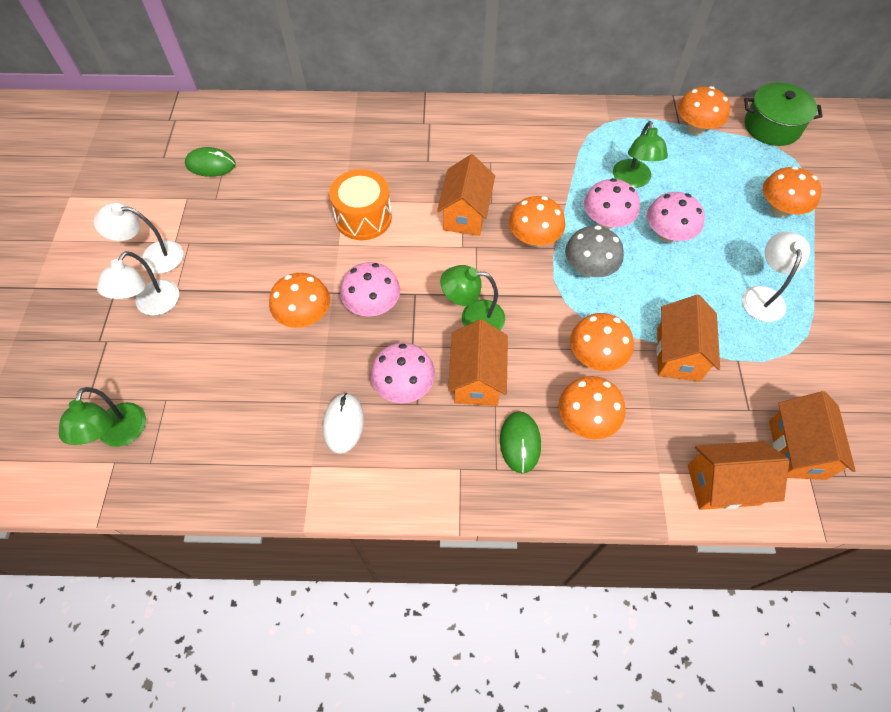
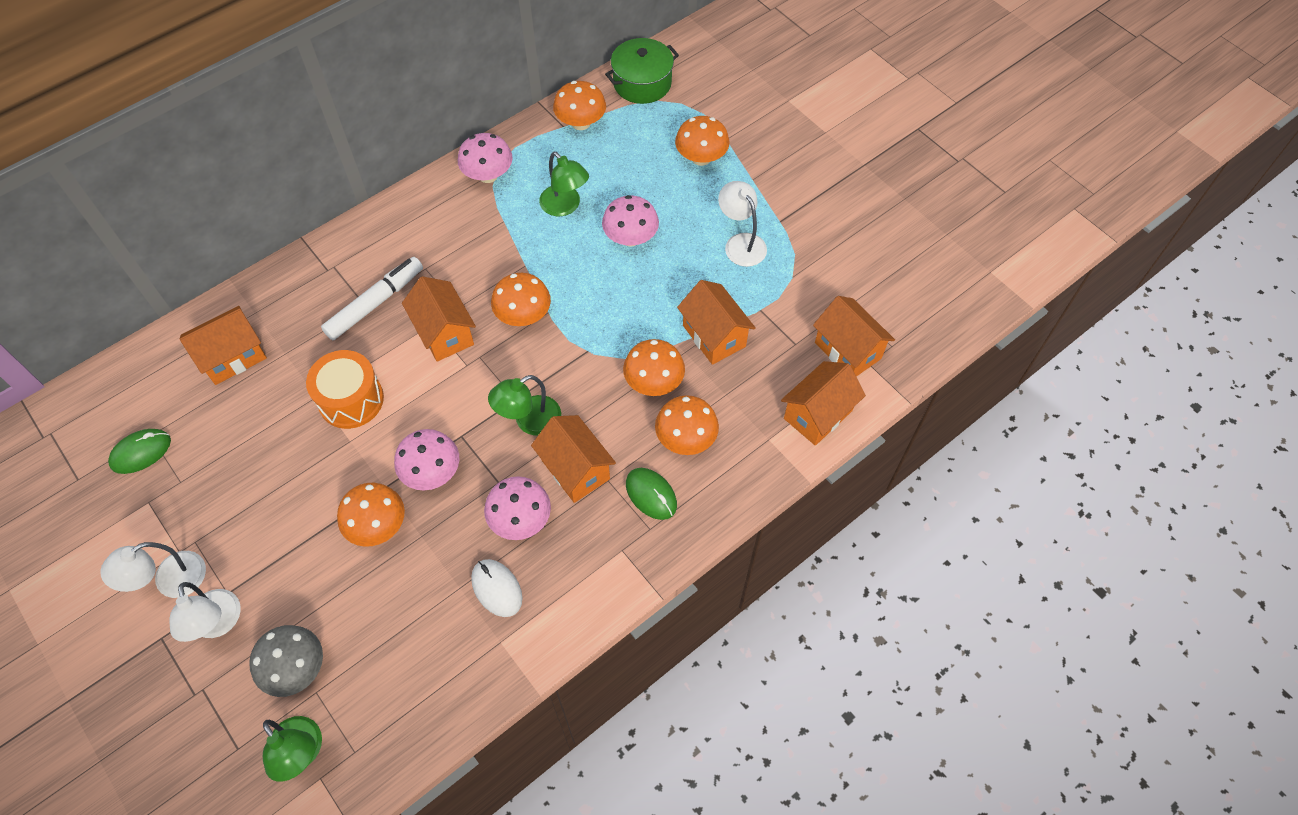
camera: 40 degrees left, 0 degrees up
(316, 141) = (233, 357): none -> orange house
(436, 164) = (375, 303): none -> white marker
(589, 268) = (591, 311): grey mushroom -> grey mushroom (296, 668)
(606, 221) = (572, 259): pink mushroom -> pink mushroom (488, 175)

